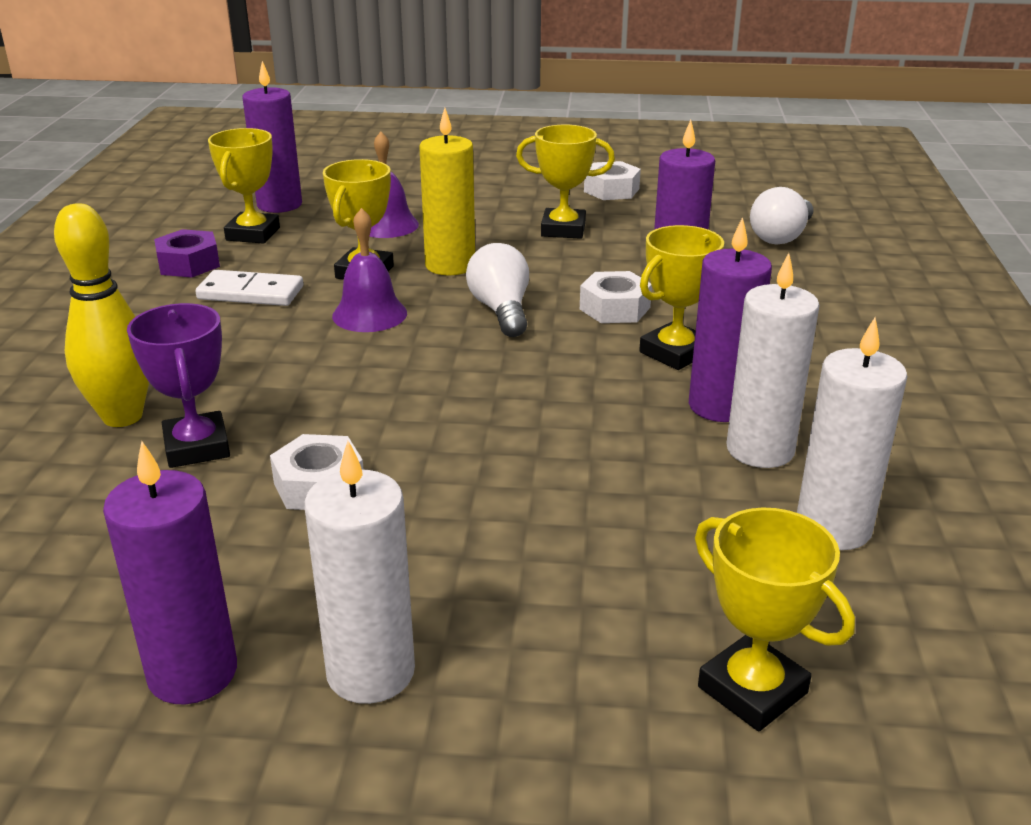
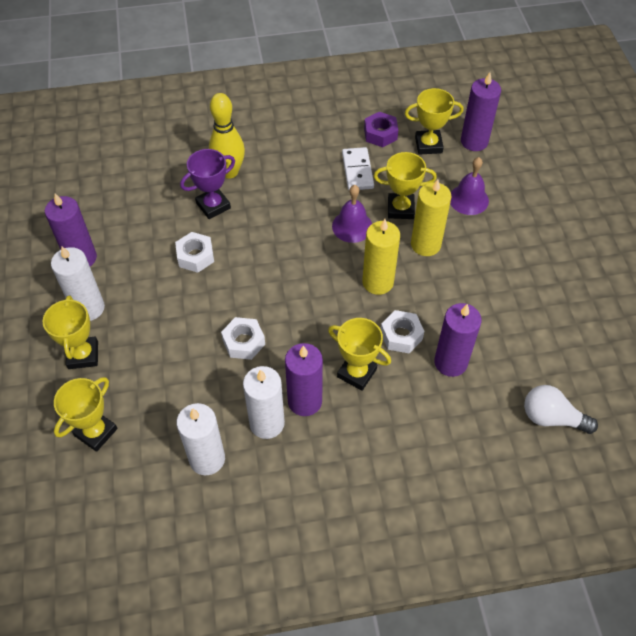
camera: 75 degrees right, 25 degrees up
(501, 310) = (378, 282): white light bulb -> yellow candle
(563, 229) = (504, 289): yellow trophy -> yellow trophy (83, 355)
(611, 190) = (587, 303): white nut -> white nut (243, 342)

